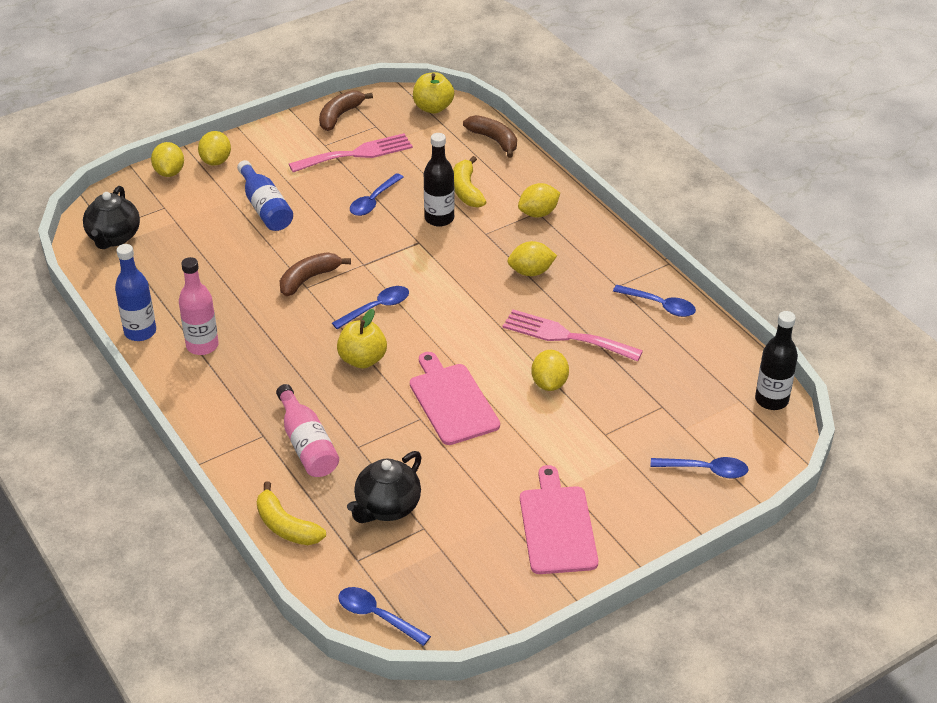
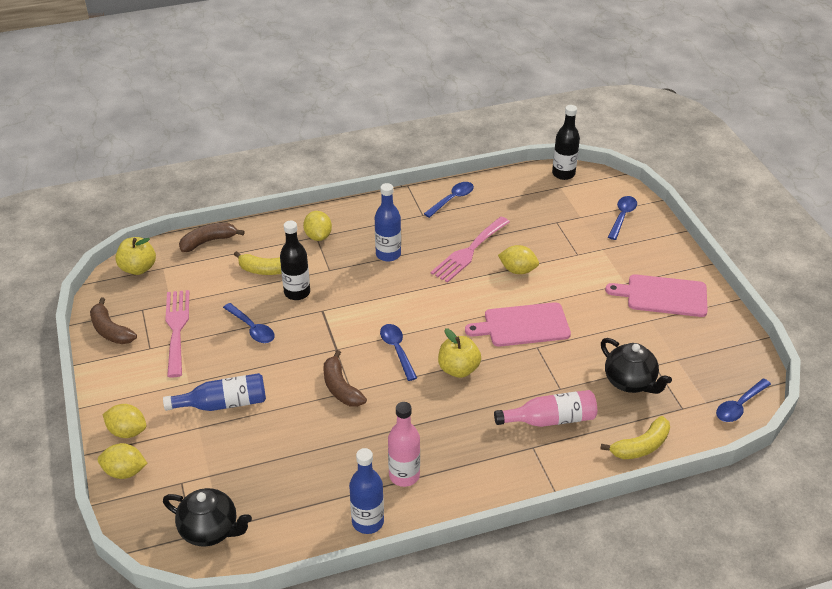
camera: 75 degrees left, 0 degrees up
(531, 272) = (388, 254): yellow lemon -> blue bottle

